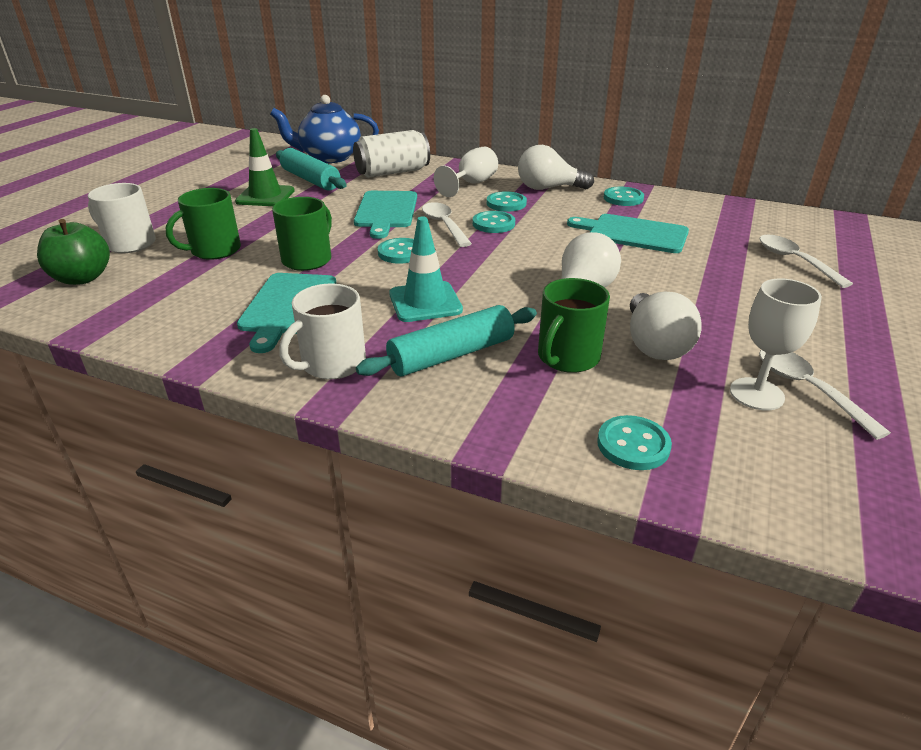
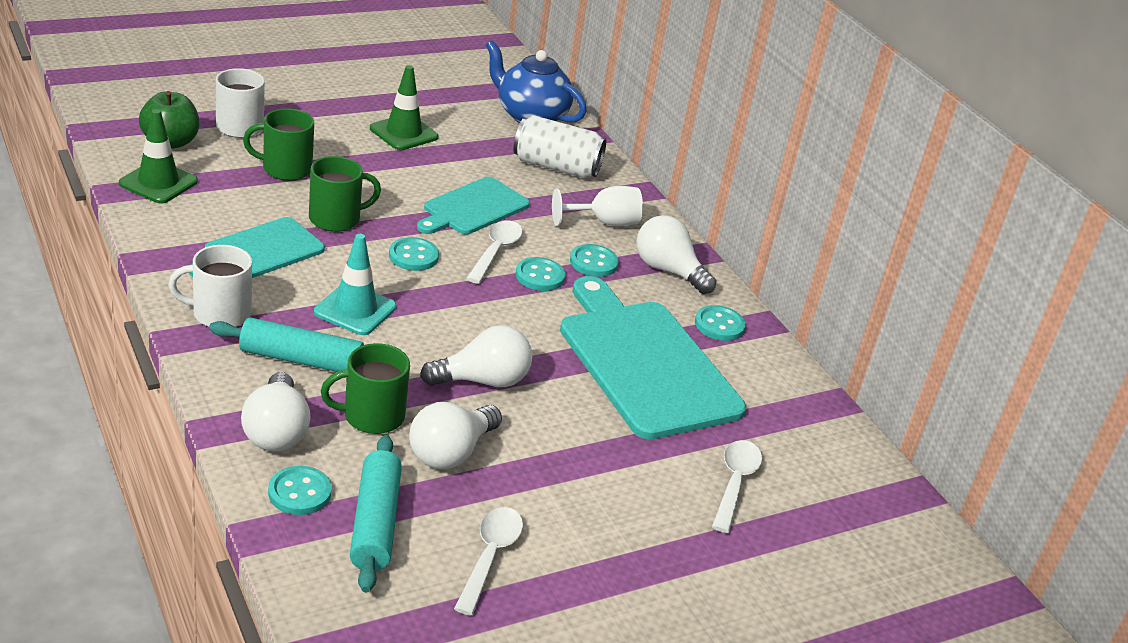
camera: 35 degrees right, 0 degrees up
(116, 308) = (158, 182): none -> green traffic cone
(310, 179) = (470, 134): turquoise rolling pin -> turquoise rolling pin (375, 523)
(531, 415) = (276, 431): none -> white light bulb
(633, 233) = (645, 363): turquoise cutting board -> turquoise cutting board, size x1.73
(756, 394) = (446, 531): white goblet -> none

